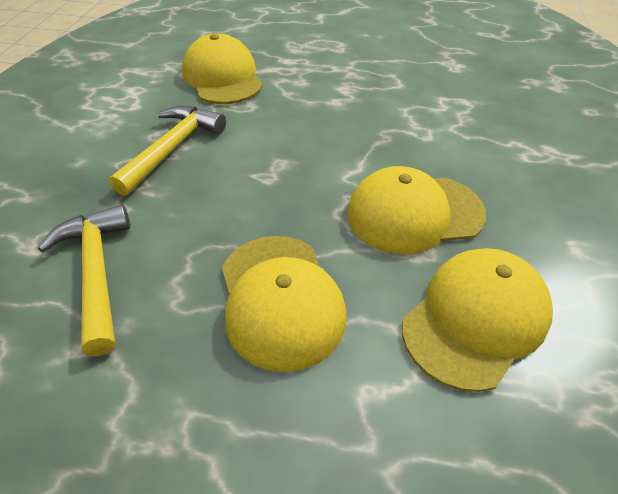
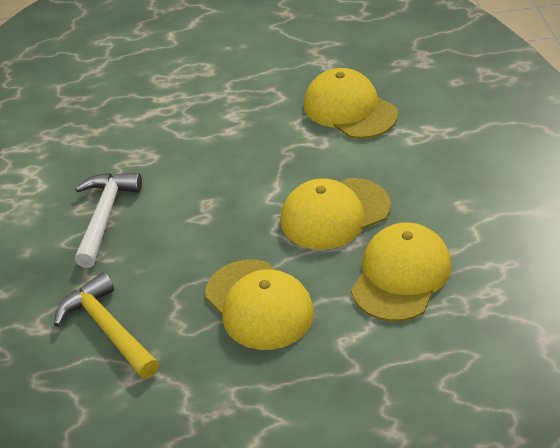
camera: 15 degrees left, 5 degrees down
(173, 149) = (105, 216): yellow hammer -> white hammer
(223, 77) = (109, 133): yellow cap -> yellow cap (350, 109)

